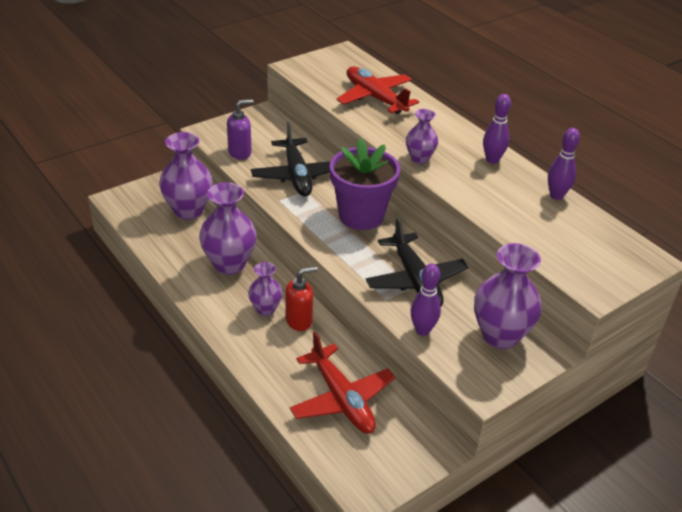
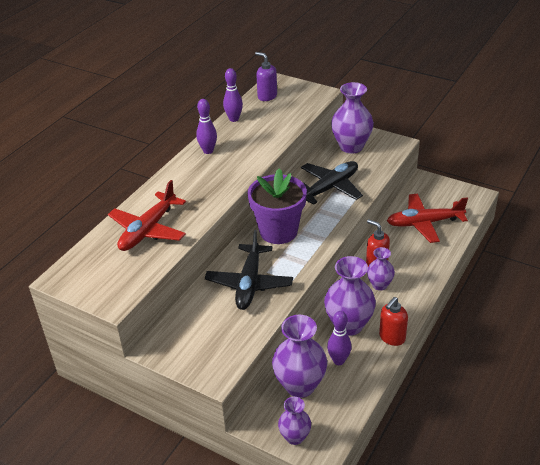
camera: 110 degrees left, 0 degrees up
(188, 286) = (392, 337): none -> red soap dispenser
(240, 152) = (238, 334): purple soap dispenser -> purple soap dispenser (267, 96)
(297, 175) = (249, 284): black plane -> black plane turned 135 degrees clockwise
(342, 399) = (424, 223): red plane -> red plane turned 135 degrees counterclockwise
(419, 158) = (231, 182): purple vase -> purple vase (295, 437)
(422, 330) = (373, 173): purple bowling pin -> purple bowling pin (338, 360)

